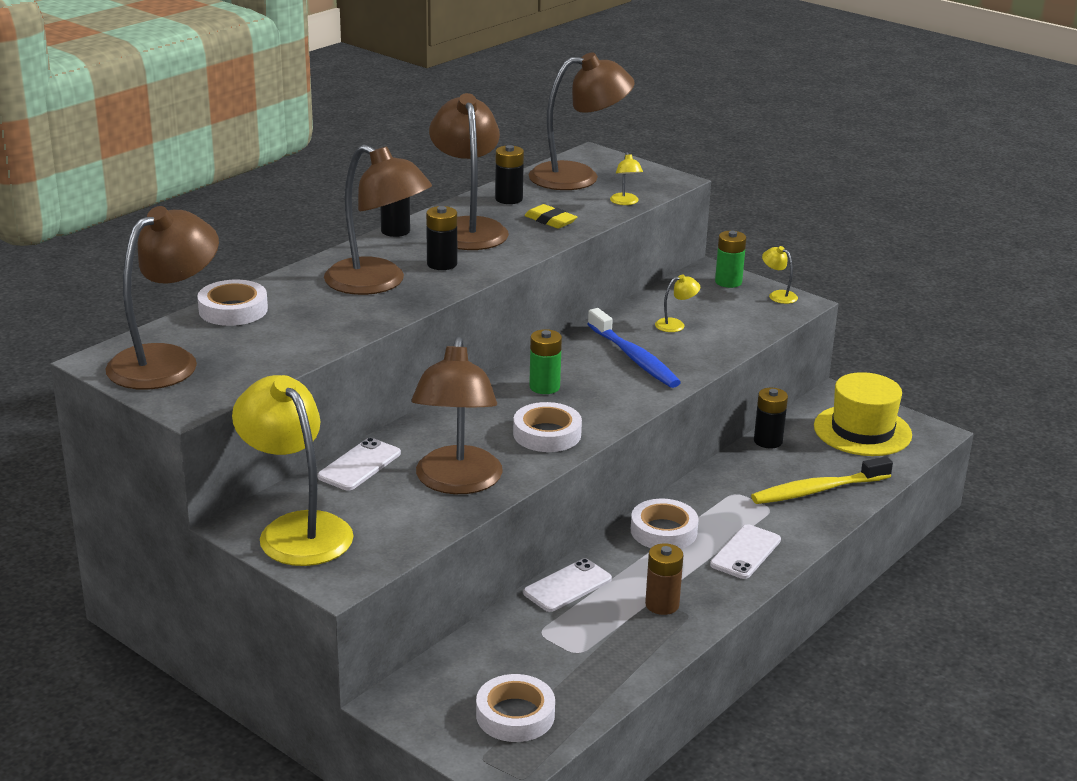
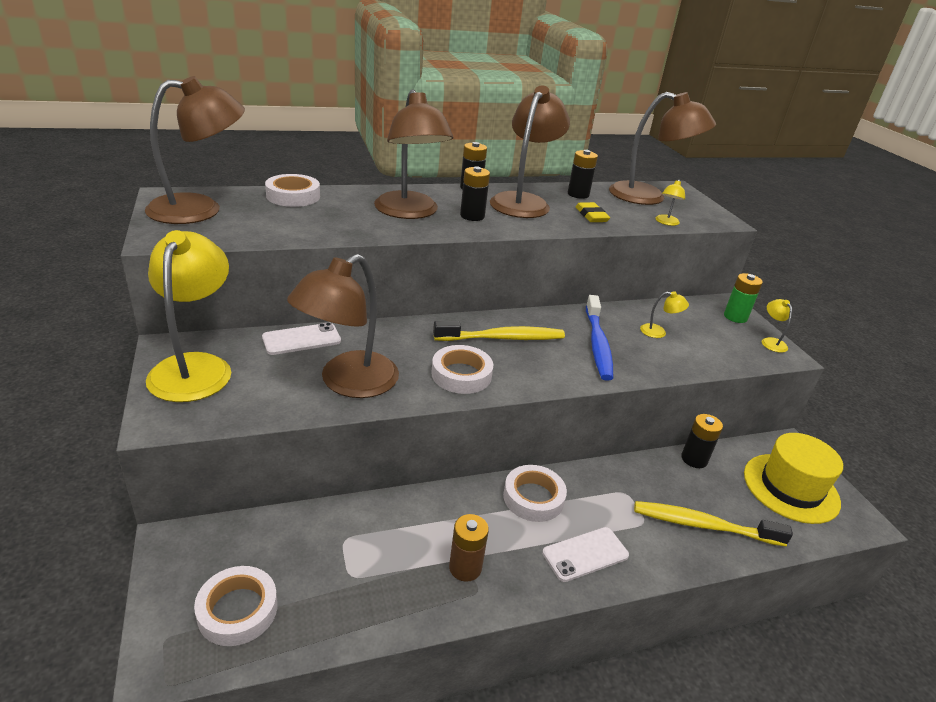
camera: 30 degrees right, 5 degrees up
(544, 387) = (503, 338): green battery -> yellow toothbrush
(567, 586) = (409, 508): white phone -> none

